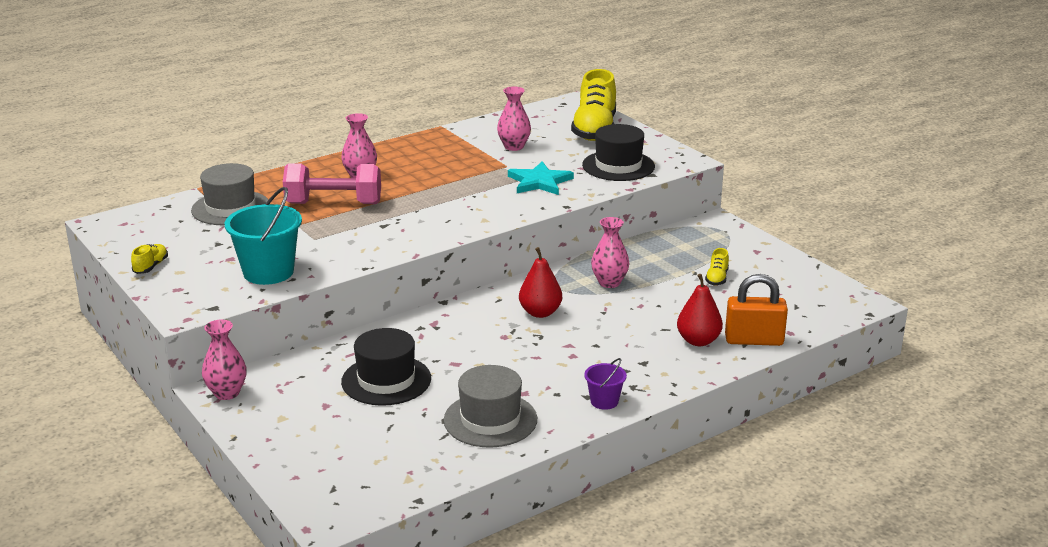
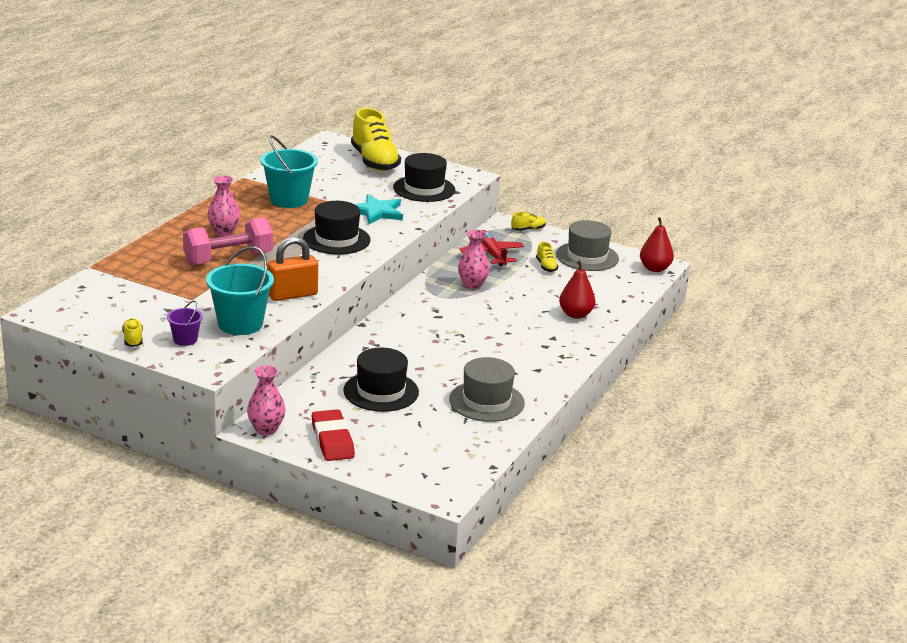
camera: 30 degrees left, 0 degrees up
(230, 208) = (142, 278): grey hat -> grey hat (587, 257)
(278, 422) = (332, 440): none -> red eraser
(461, 155) = (288, 200): none -> turquoise bucket
(465, 203) = (336, 239): none -> black hat
(514, 147) = (324, 186): pink vase -> none
(540, 312) = (444, 317): red pear -> red pear (654, 268)
(604, 401) = (552, 370): purple bucket -> purple bucket (185, 340)
(665, 253) = (492, 254): none -> red plane
(736, 233) = (528, 229): none -> yellow shoe
(754, 340) = (612, 306): orange padlock -> orange padlock (292, 295)

